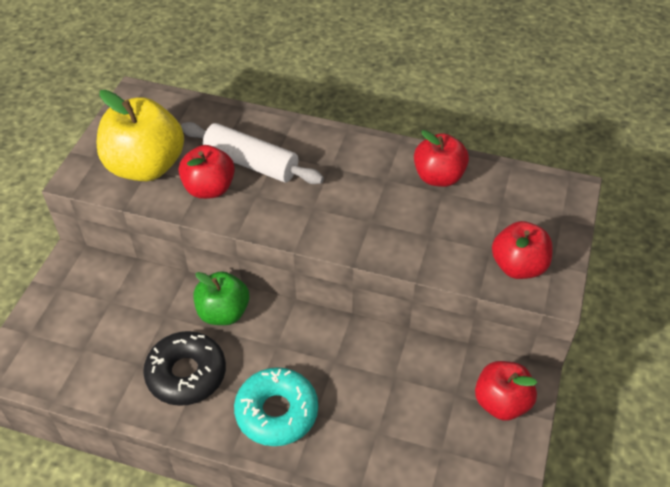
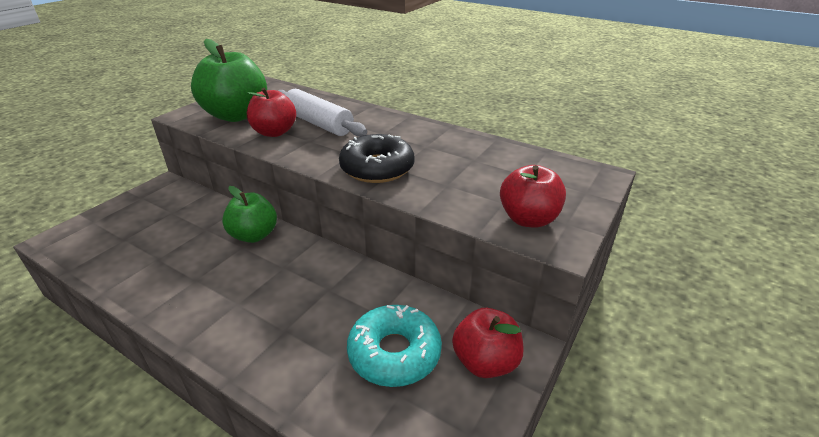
camera: 15 degrees right, 15 degrees down
(146, 166) = (237, 115): yellow apple -> green apple
(186, 374) = (190, 273): black donut -> black donut (377, 168)
(277, 412) = (249, 320): turquoise donut -> turquoise donut (394, 353)
(438, 177) = (474, 150): red apple -> none

